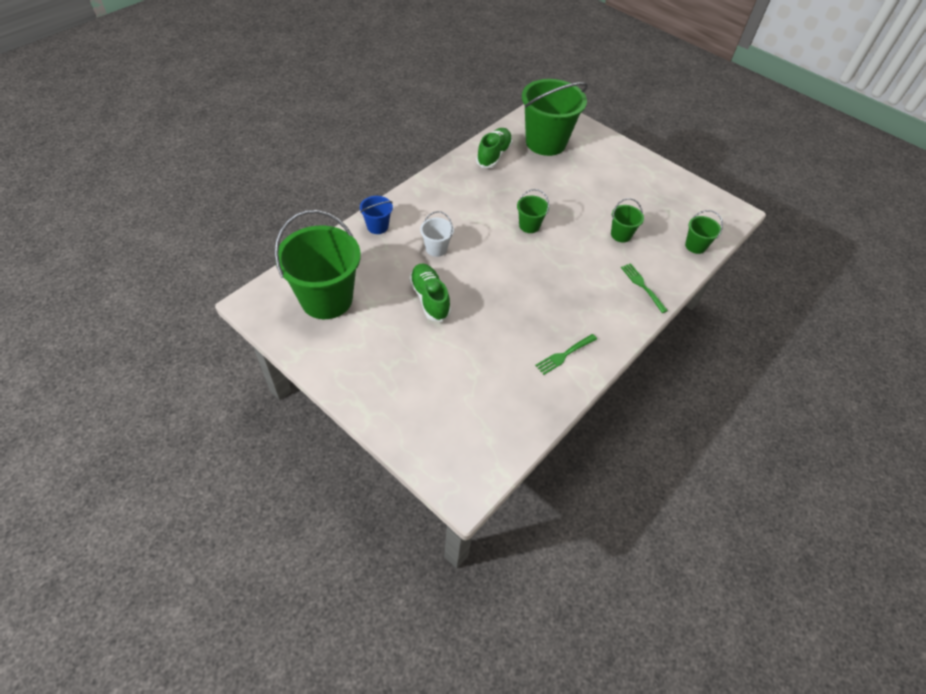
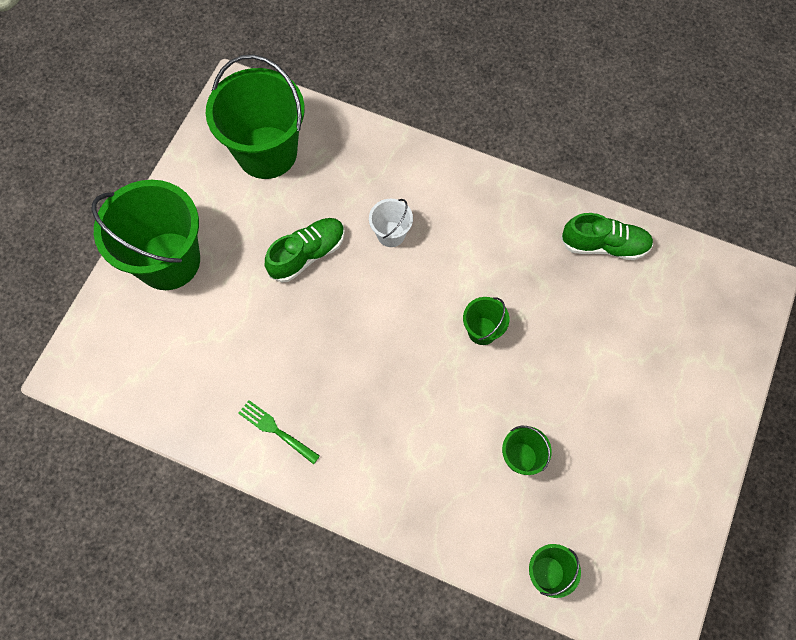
camera: 75 degrees right, 15 degrees up
(377, 226) = (399, 158): blue bucket -> none
(545, 142) = (673, 306): green bucket -> green bucket (168, 261)
(642, 286) = (431, 507): green fork -> none

